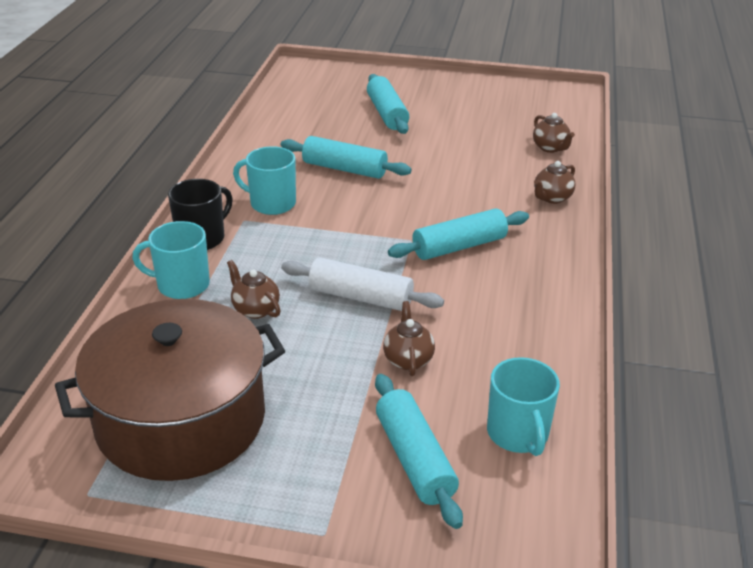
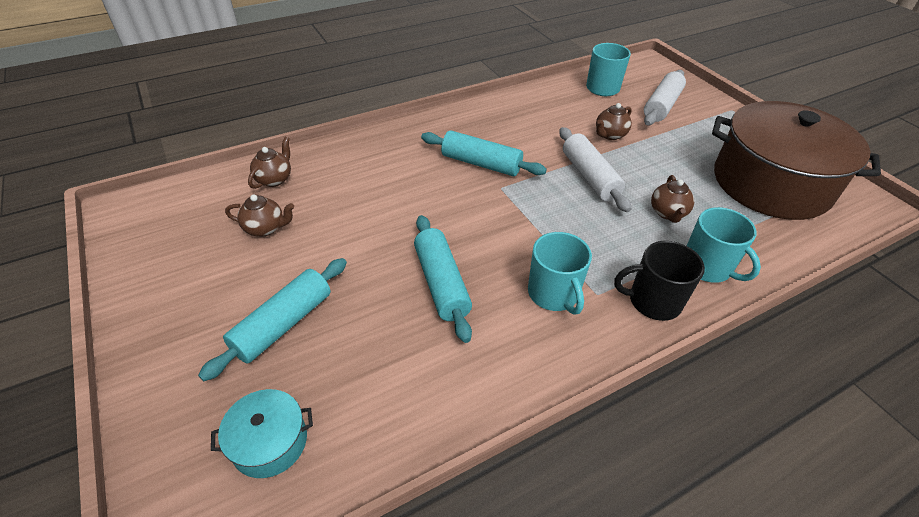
camera: 130 degrees left, 10 degrees up
(315, 93) = (270, 442): none -> turquoise pot
(414, 459) = (661, 106): turquoise rolling pin -> white rolling pin
(552, 198) = (365, 150): brown teapot -> brown teapot (265, 228)

